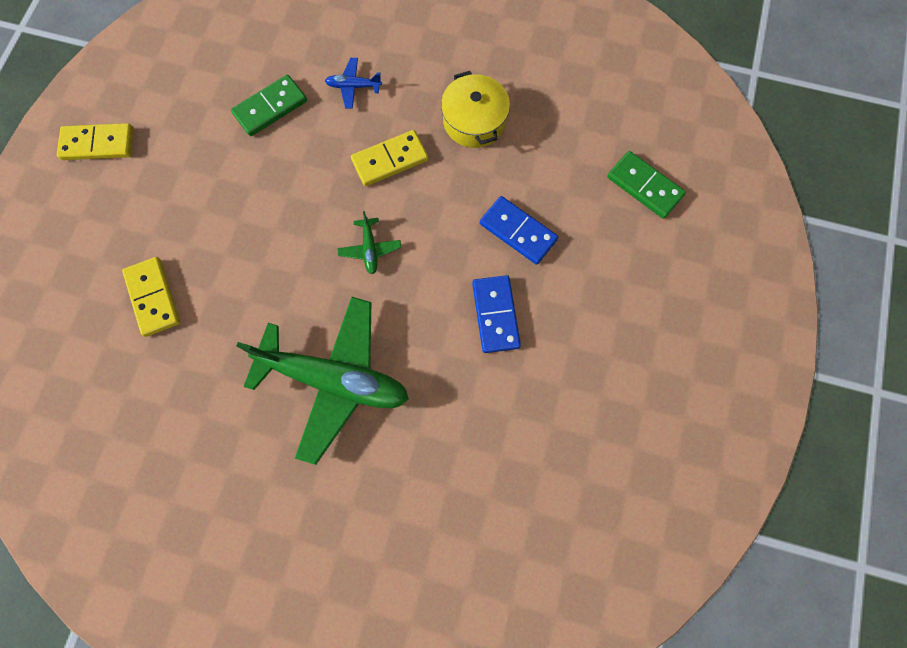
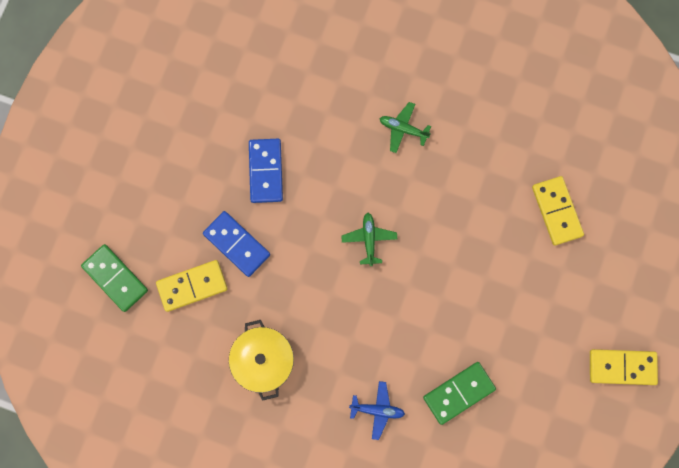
camera: 175 degrees left, 5 degrees up
(334, 380) = (403, 129): green plane -> green plane, size x0.40
(390, 160) = (346, 326): yellow domino -> yellow domino (192, 286)

